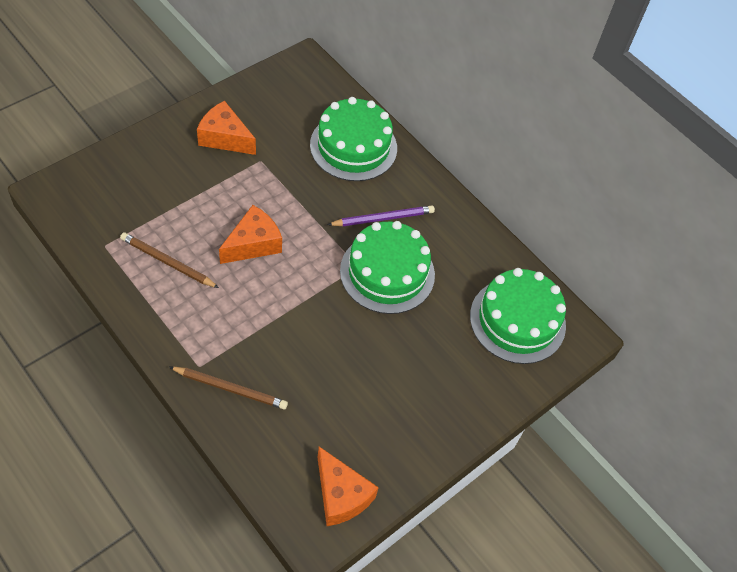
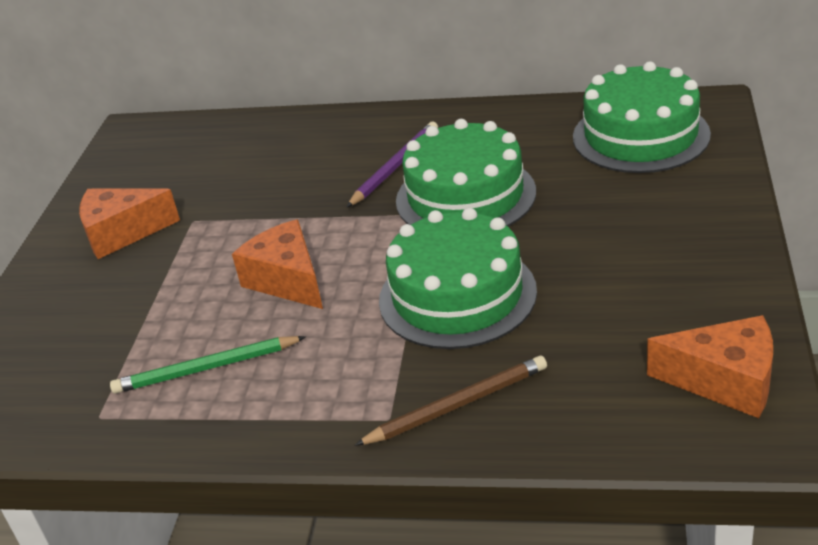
camera: 30 degrees left, 20 degrees down
(168, 262) = (206, 368): brown pencil -> green pencil
(253, 244) = (287, 280): orange cheese -> orange cheese turned 45 degrees counterclockwise
(353, 146) = (280, 146): green cake -> green cake (457, 295)

